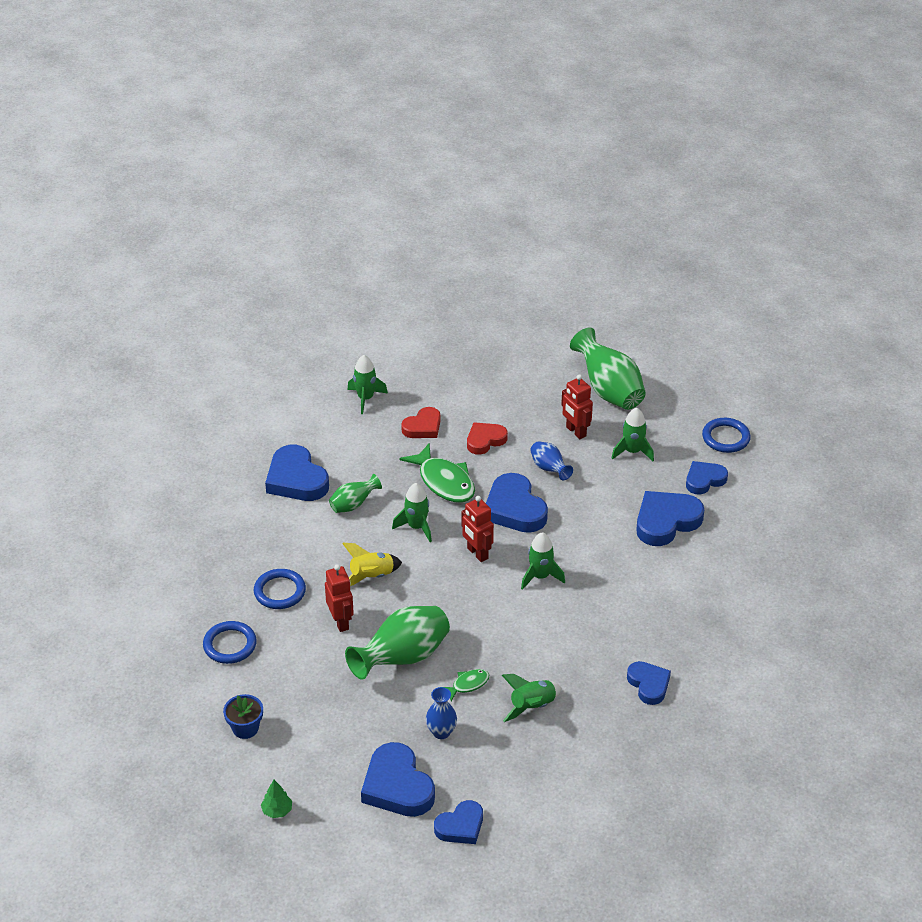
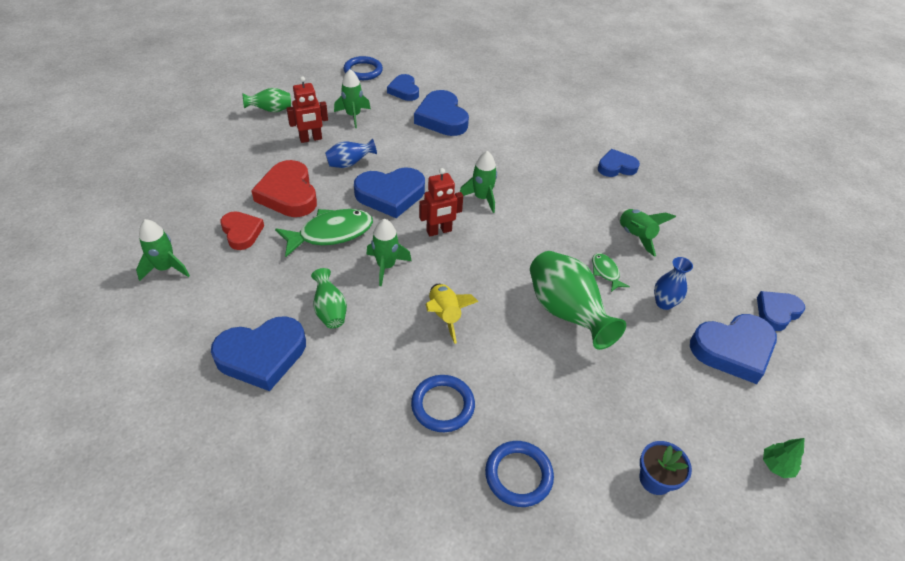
camera: 80 degrees left, 5 degrees up
(341, 622) = (504, 355): red robot -> none
(460, 826) = (776, 312): blue heart -> blue heart turned 105 degrees counterclockwise
(485, 440) = (288, 194): red heart -> red heart, size x1.60
(608, 390) = (271, 110): green vase -> green vase, size x0.53

